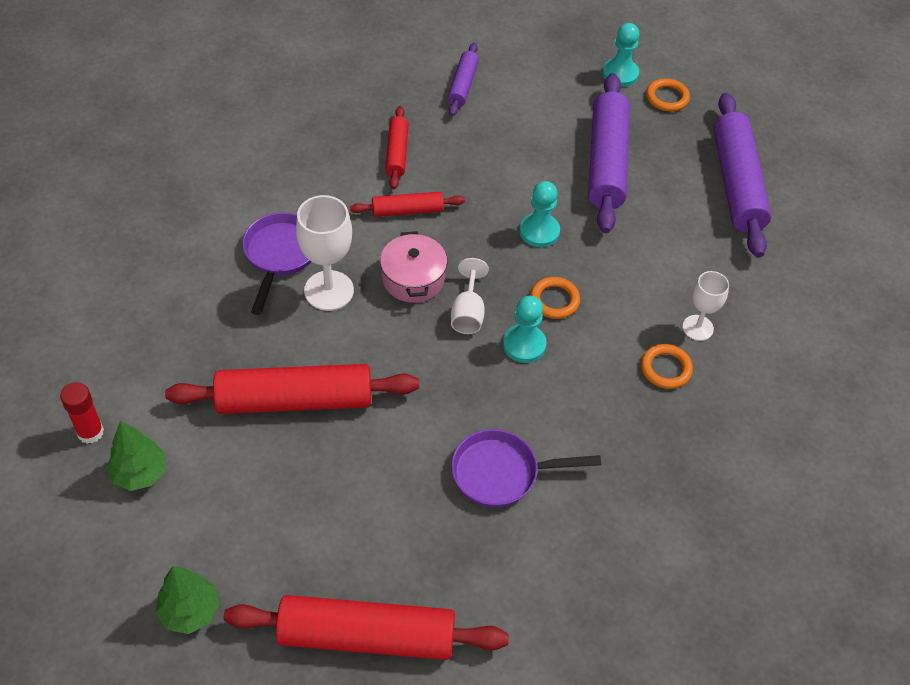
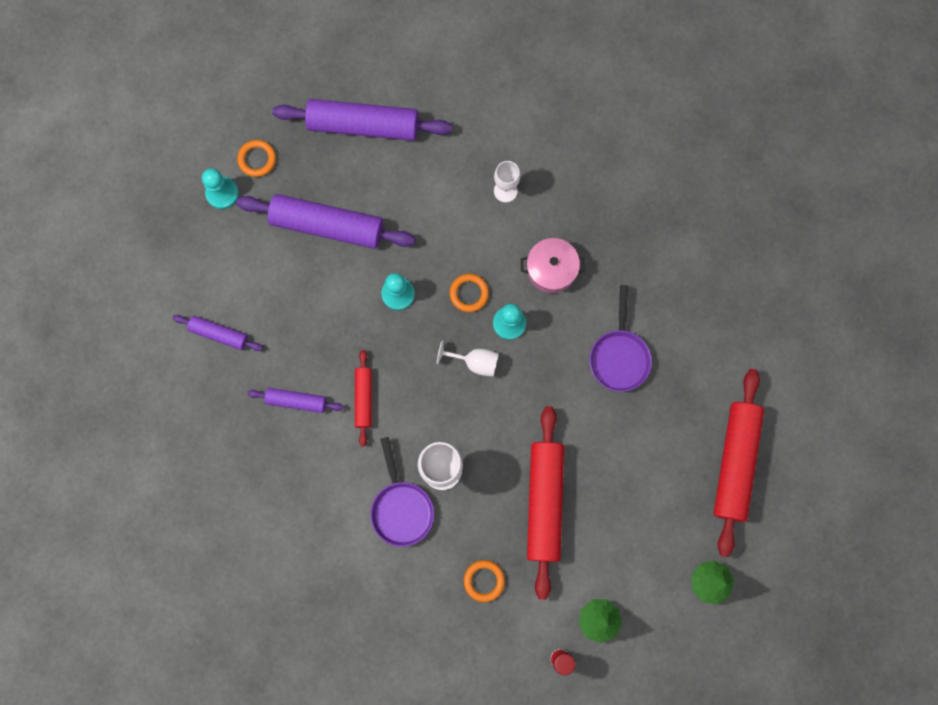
camera: 80 degrees left, 25 degrees up
(279, 255) = (401, 508): purple pan -> purple pan turned 120 degrees counterclockwise
(397, 153) = (296, 401): red rolling pin -> purple rolling pin
(413, 278) = (436, 401): pink pot -> pink pot (551, 269)
(665, 368) = (540, 223): orange ring -> orange ring (484, 580)

